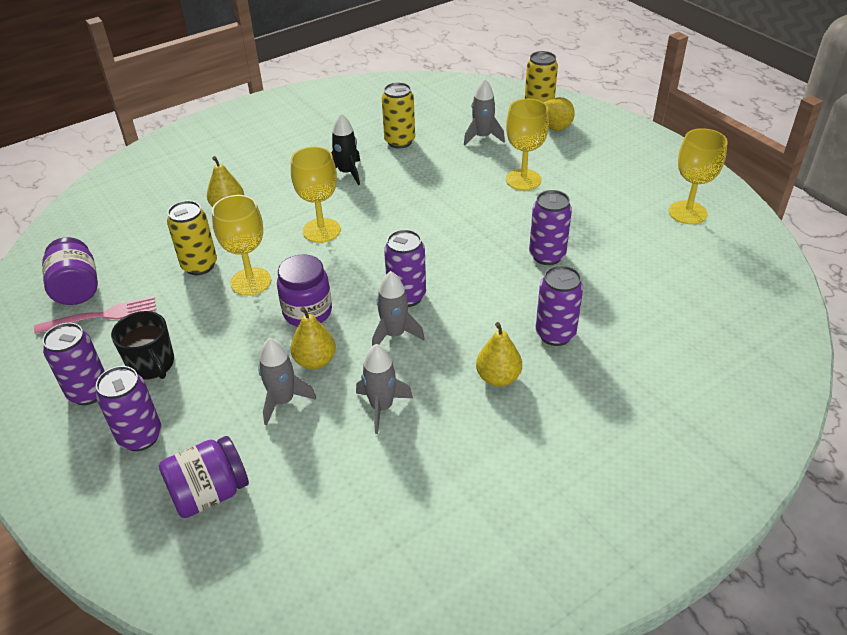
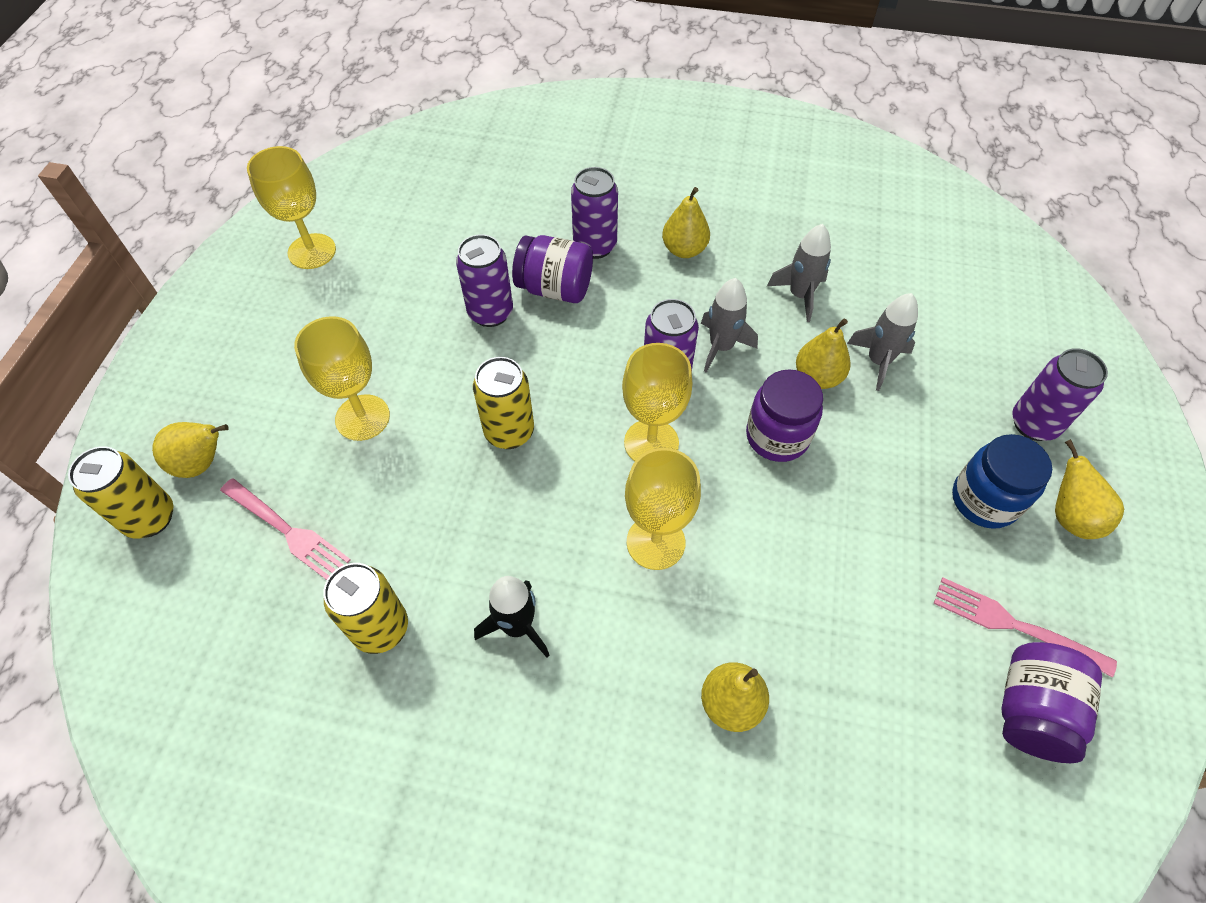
camera: 135 degrees left, 15 degrees up
(89, 392) = (1069, 516): purple can -> yellow pear
(152, 364) = (984, 500): black mug -> blue jar
(199, 265) = (846, 612): yellow can -> yellow can (509, 432)
(209, 493) = (995, 331): purple jar -> purple jar (555, 288)
(251, 281) = (803, 530): yellow goblet -> yellow goblet (651, 443)
(482, 137) = (287, 531): grey rocket -> pink fork

